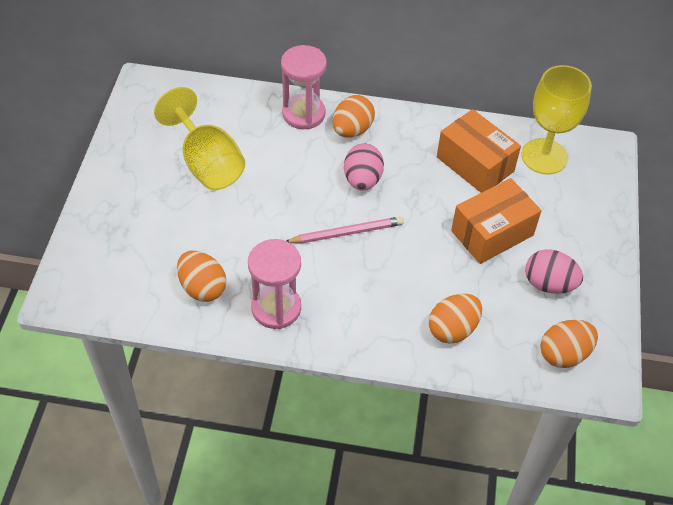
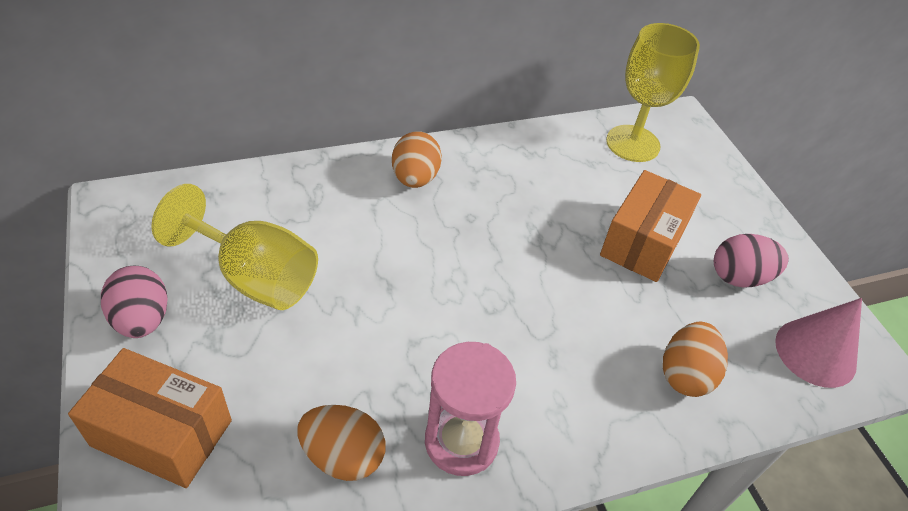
camera: 30 degrees left, 5 degrees down
(303, 114) = (346, 177): pink hourglass -> none
(346, 233) = (486, 303): pink pencil -> none
(362, 180) = (464, 232): pink egg -> pink egg (142, 320)
(475, 164) = (572, 173): orange box -> orange box (162, 433)
(564, 354) = (815, 352): orange egg -> pink cone

